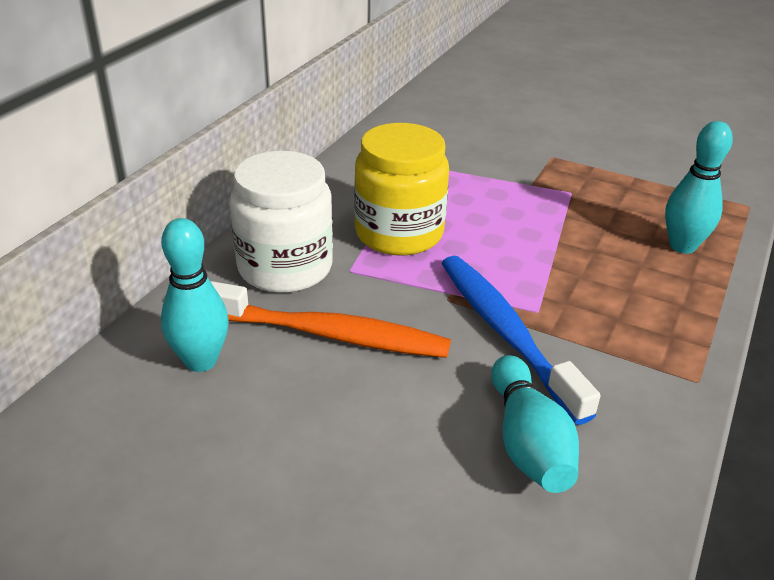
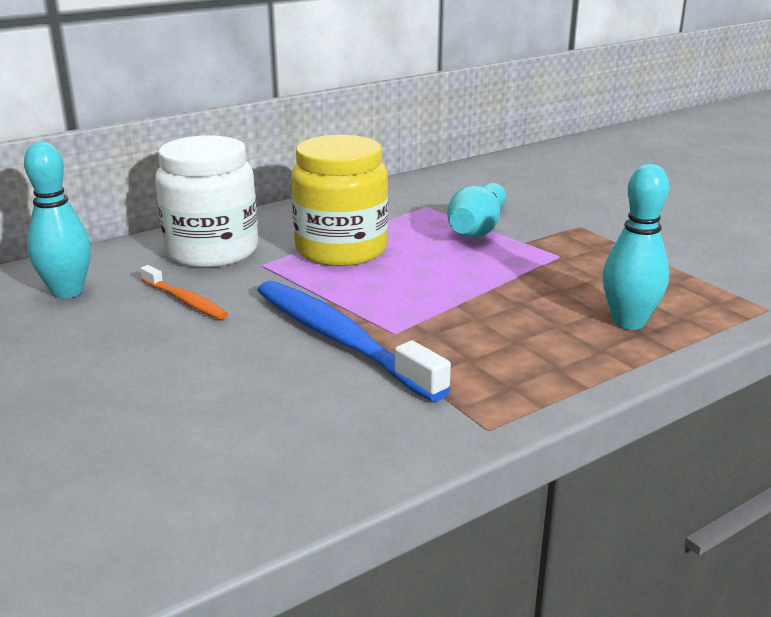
camera: 30 degrees right, 10 degrees down
(329, 334) = (185, 300): orange toothbrush -> orange toothbrush, size x0.50
(506, 332) = (340, 339): blue toothbrush -> blue toothbrush turned 45 degrees counterclockwise
(528, 442) = (248, 419): turquoise bowling pin -> turquoise bowling pin (477, 229)

